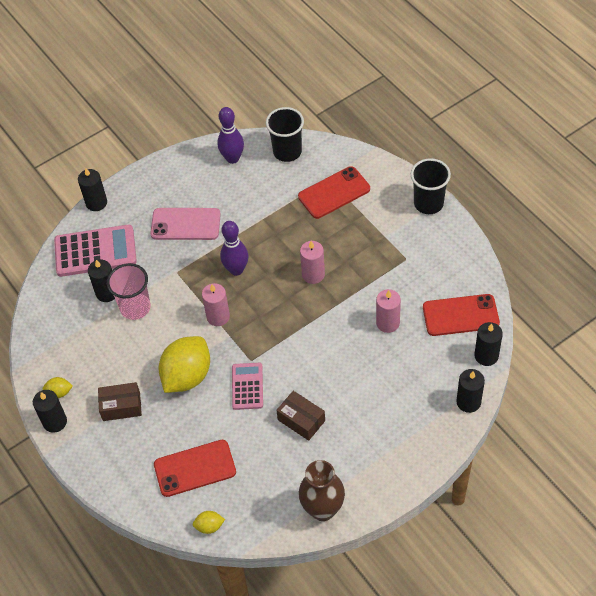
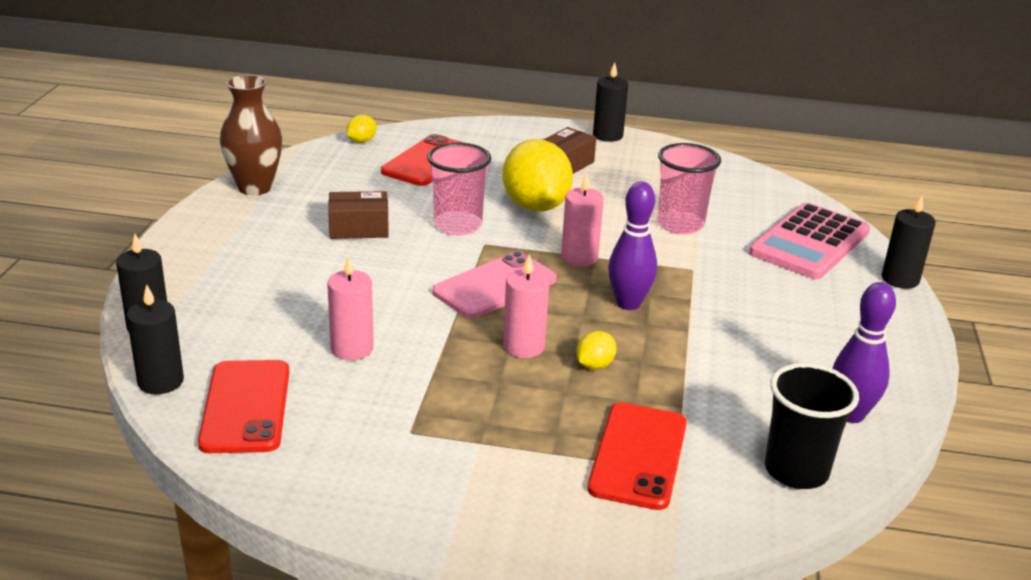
camera: 130 degrees right, 25 degrees down
(59, 392) = (638, 150): yellow lemon -> yellow lemon (594, 365)
(107, 293) = (730, 221): black candle -> none
(185, 224) = (766, 313): pink phone -> pink phone (495, 286)
(247, 386) = (458, 225): pink calculator -> pink cup
(428, 203) = (463, 530): black cup -> none
(460, 315) = (246, 407): red phone -> red phone turned 45 degrees counterclockwise

